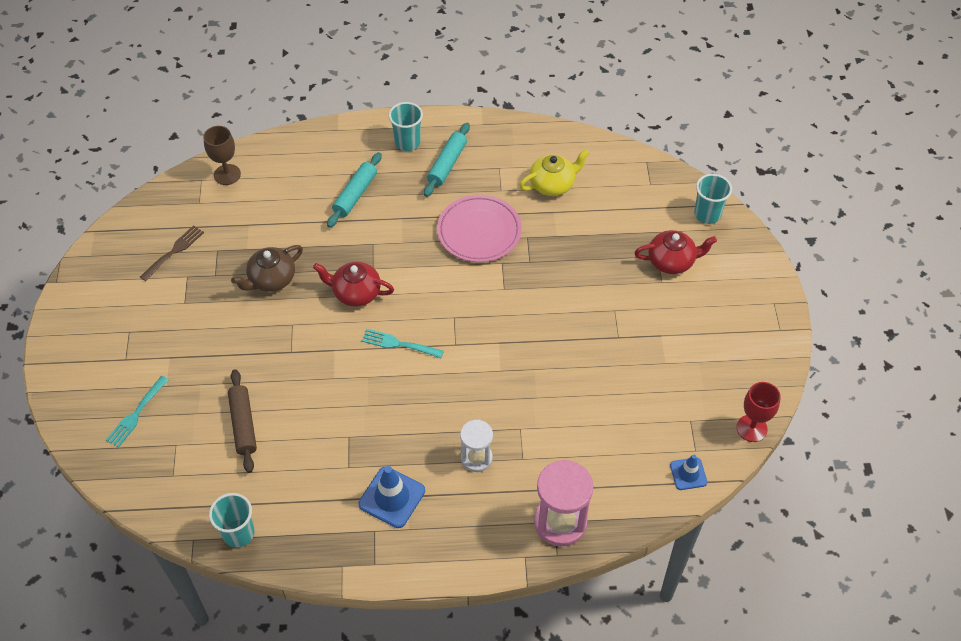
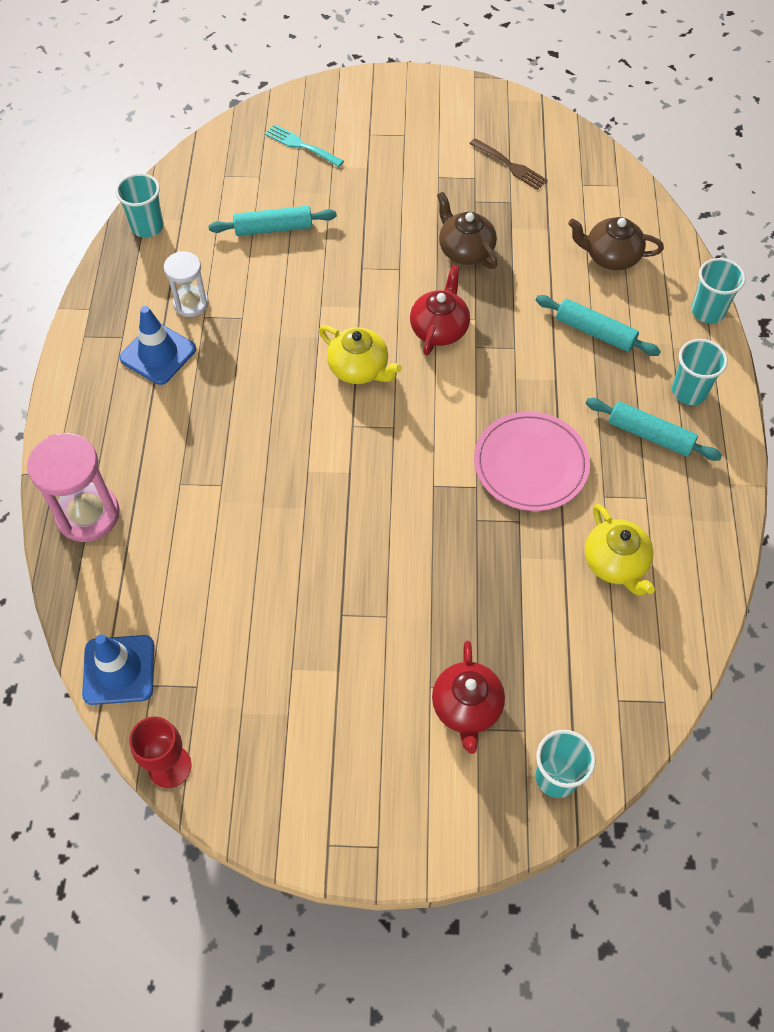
camera: 95 degrees right, 5 degrees up
(227, 174) = (626, 208): brown goblet -> none
(243, 424) = (273, 228): brown rolling pin -> turquoise rolling pin
(279, 185) = (610, 256): none -> brown teapot
(333, 129) = (707, 311): none -> turquoise cup
(399, 344) = (359, 369): turquoise fork -> yellow teapot
(476, 458) = (190, 436): white hourglass -> white hourglass (191, 303)
(688, 474) = (119, 670): blue traffic cone -> blue traffic cone, size x1.63

